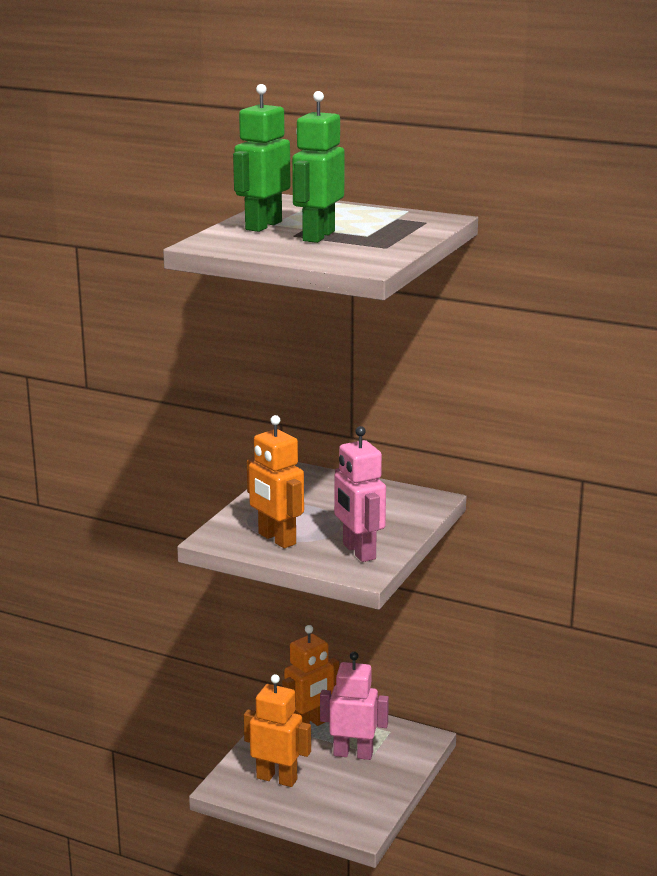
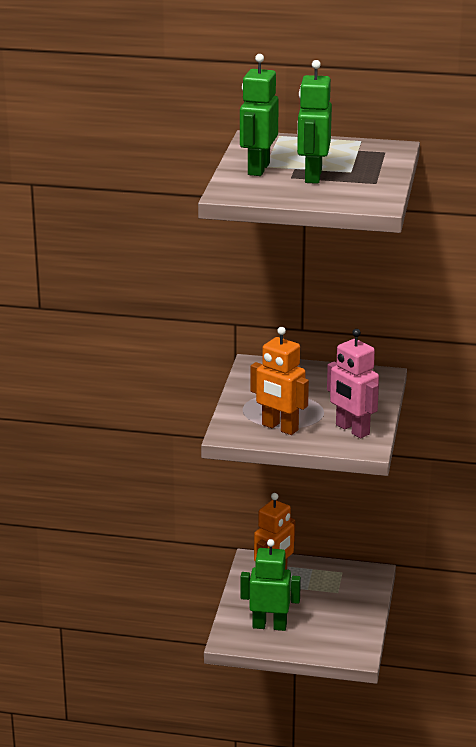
camera: 15 degrees left, 5 degrees up
(277, 778) = (269, 625): orange robot -> green robot
(353, 753) = (321, 595): pink robot -> none

